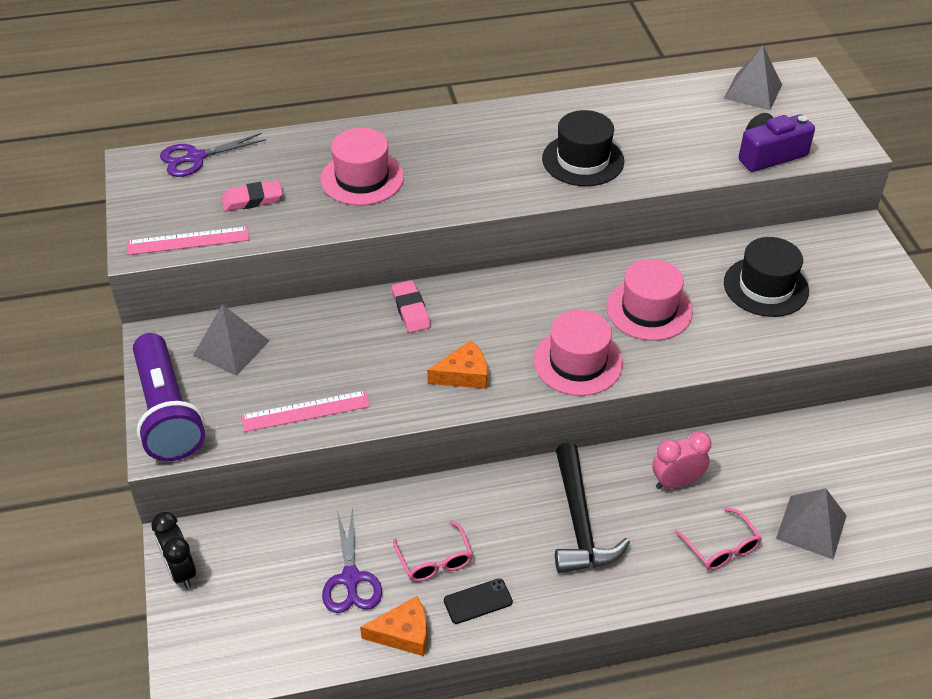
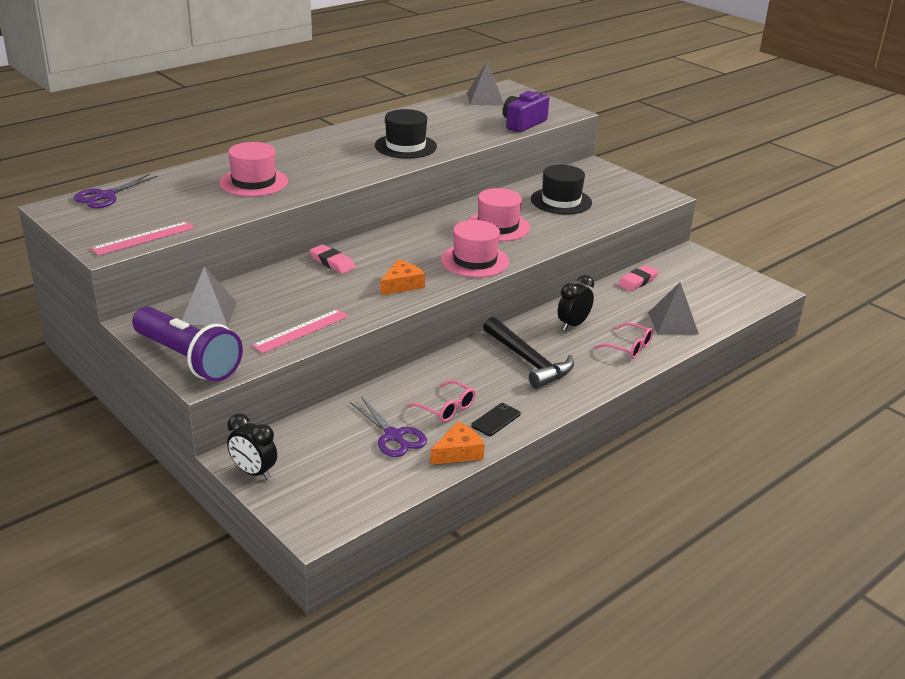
camera: 30 degrees left, 15 degrees down
(252, 199) = (176, 208): pink eraser -> pink eraser (637, 281)
(676, 482) = (573, 325): pink clock -> black clock

